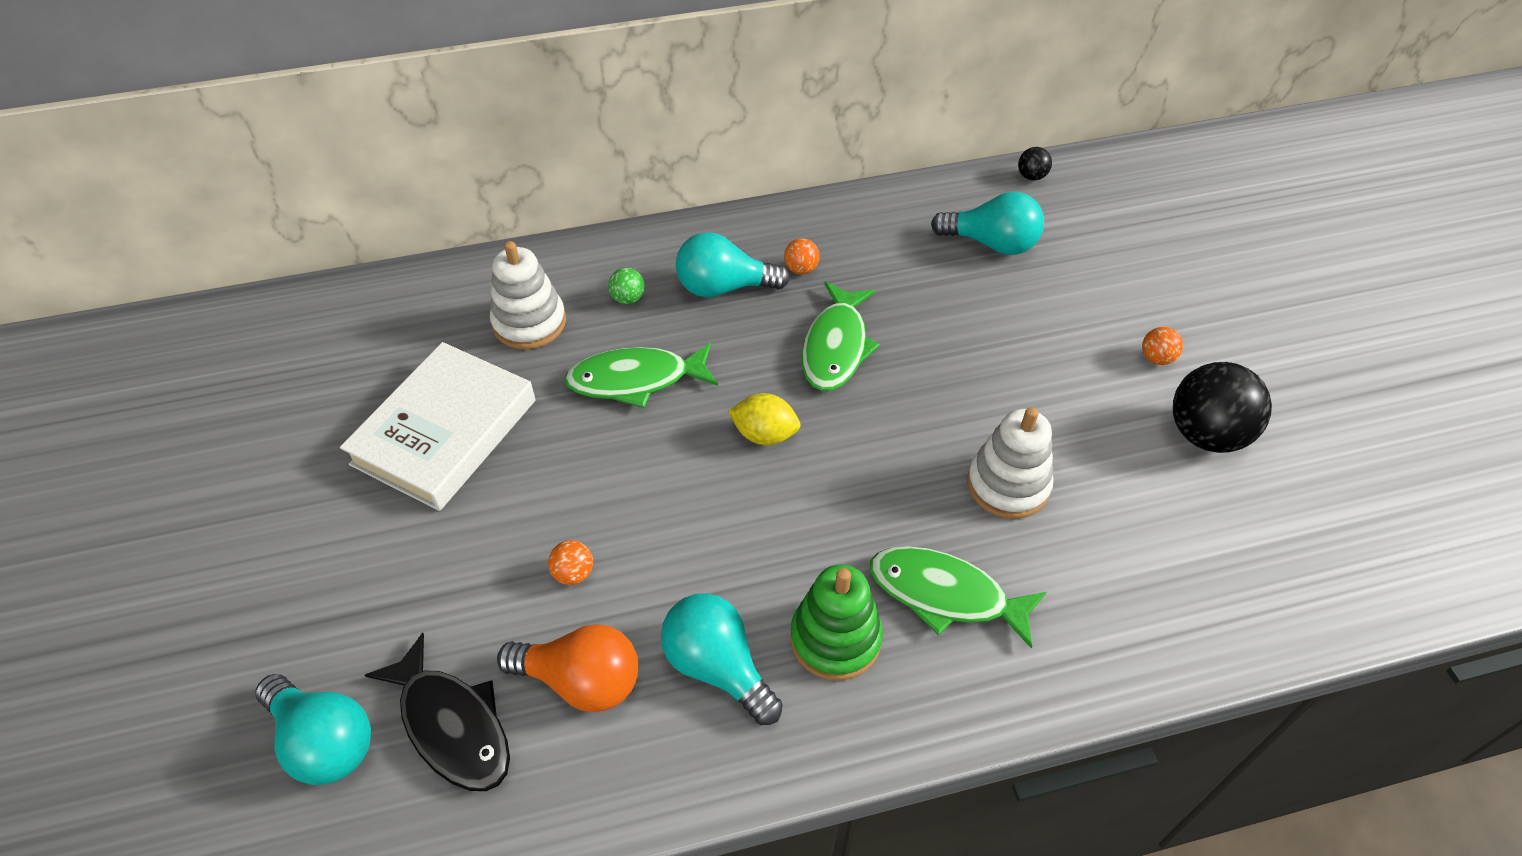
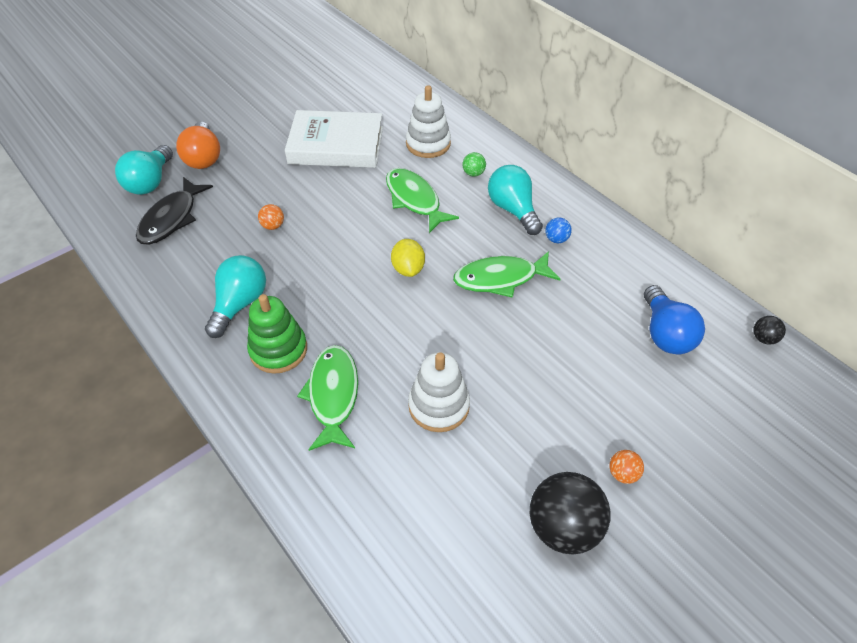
camera: 65 degrees right, 0 degrees up
(581, 681) = (211, 253): orange light bulb -> orange light bulb (203, 157)
(801, 269) = (556, 239): orange ball -> blue ball
(991, 243) = (665, 333): turquoise light bulb -> blue light bulb

